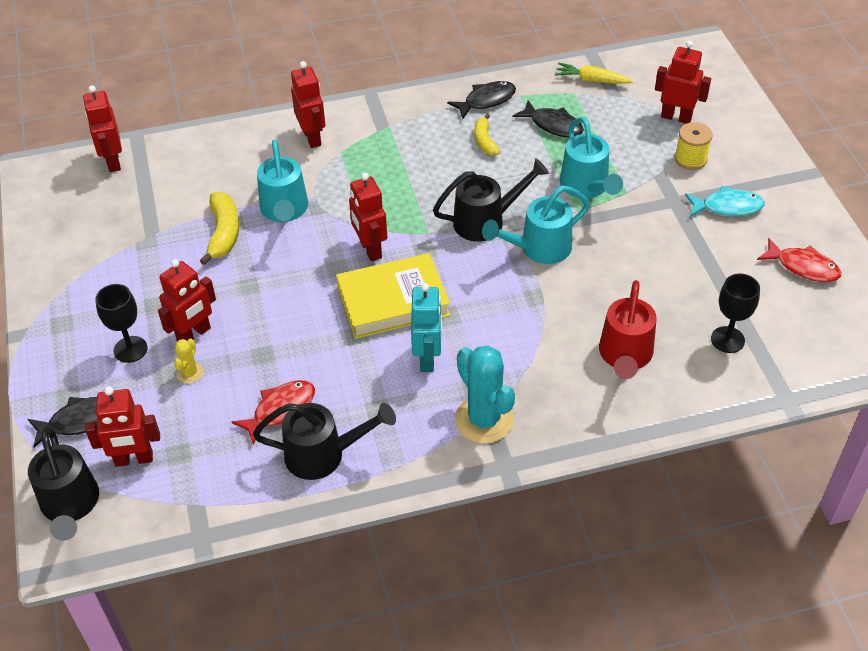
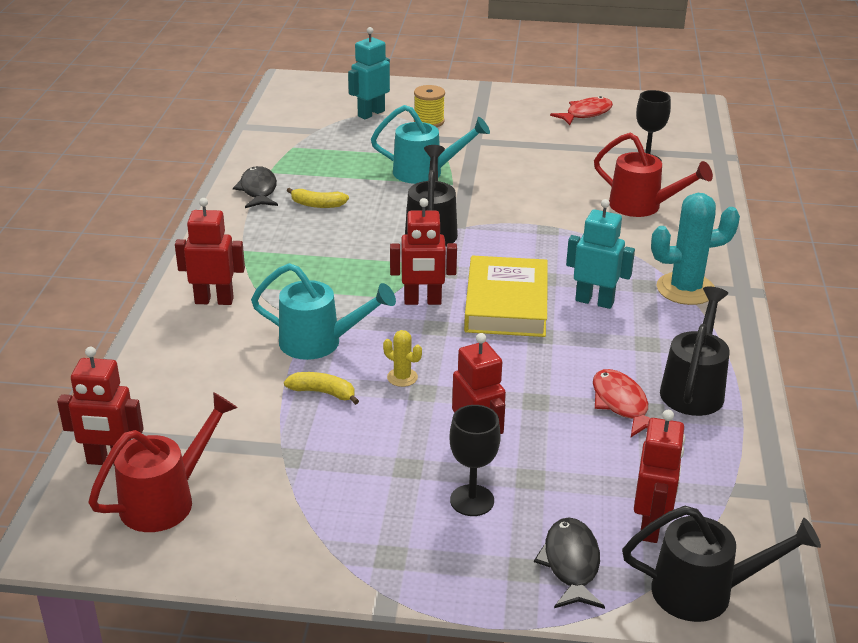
camera: 70 degrees left, 15 degrees down
(84, 201) = (166, 500): none -> red watering can
(190, 373) = (536, 458): yellow cactus -> yellow cactus (402, 377)
(224, 233) = (323, 392): yellow banana -> yellow banana, size x0.65
(539, 248) = (487, 213): turquoise watering can -> none
(553, 125) = (327, 167): black fish -> none
(591, 80) = (283, 135): yellow carrot -> none
(676, 117) = (371, 113): red robot -> turquoise robot
(727, 207) = (498, 122): turquoise fish -> none

